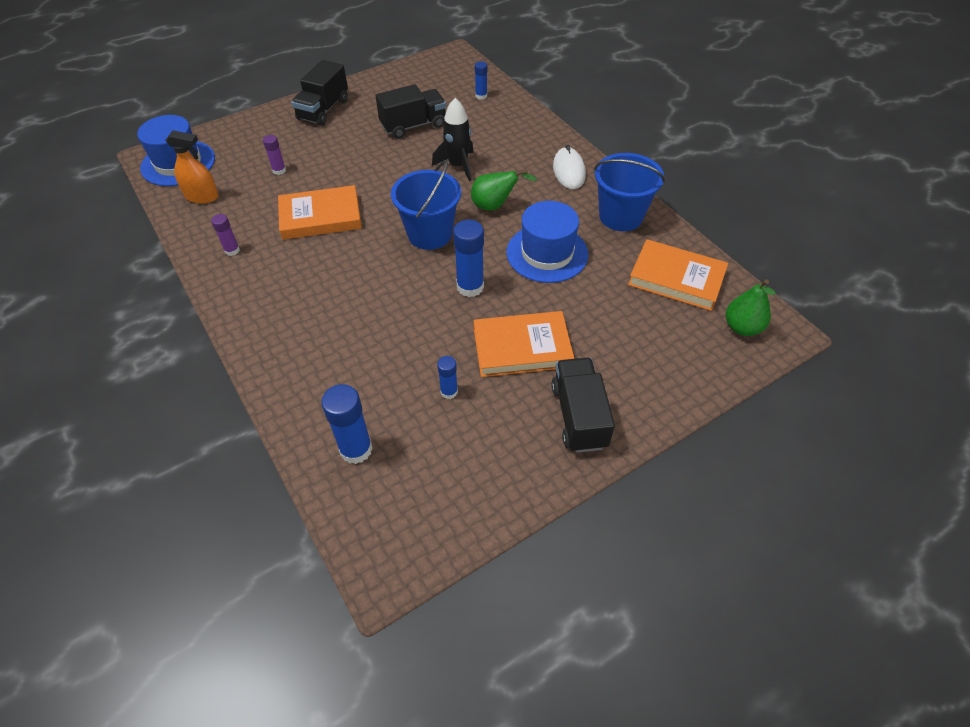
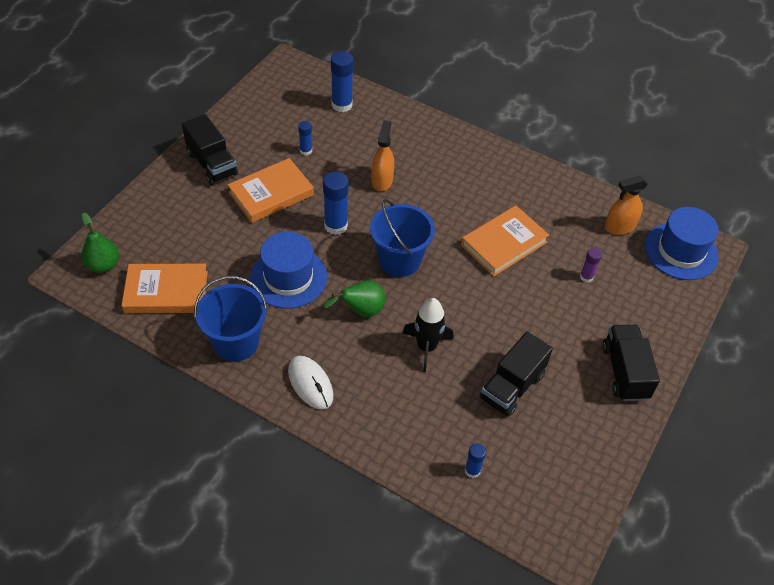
camera: 150 degrees right, 0 degrees up
(232, 250) = (542, 191): purple glue stick -> none
(385, 319) = (382, 180): none -> orange spray bottle

